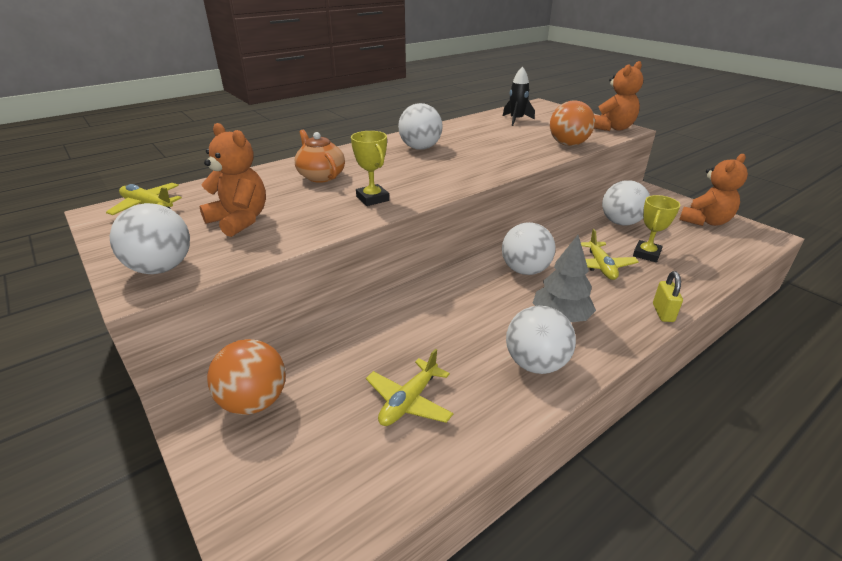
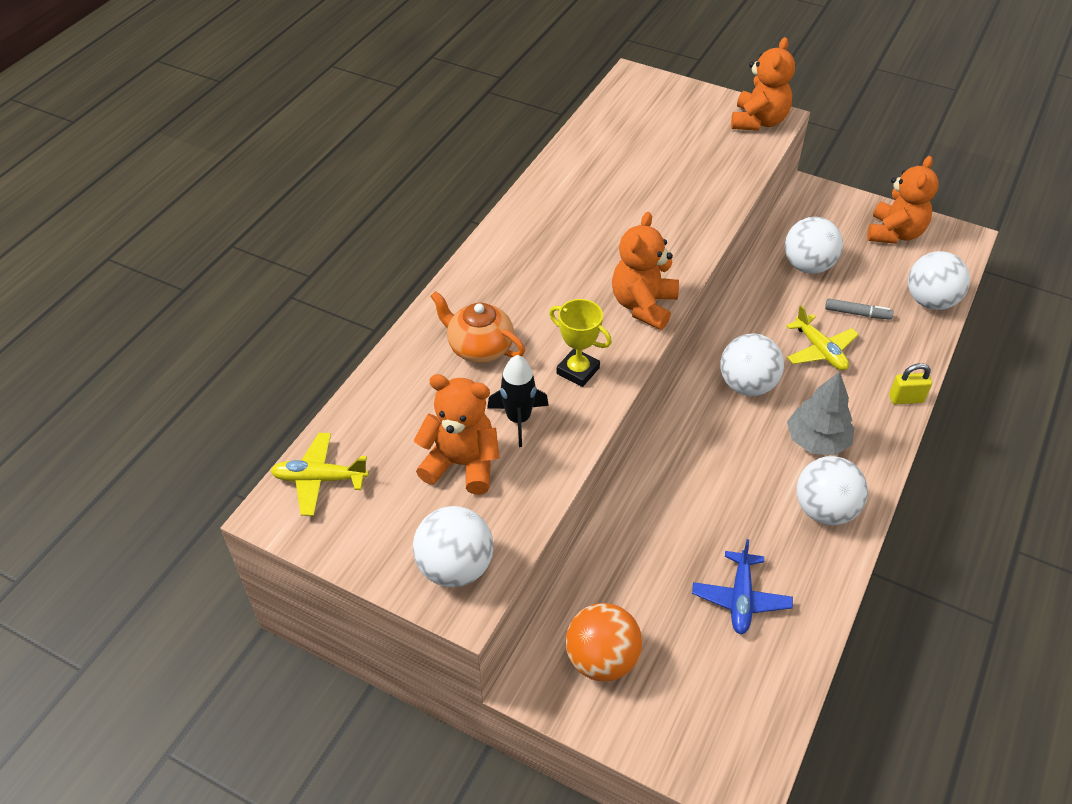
camera: 25 degrees left, 15 degrees up
(409, 401) = (740, 598): yellow plane -> blue plane
(420, 148) = (553, 243): white ball -> white ball (930, 301)
(452, 181) = (643, 305): none -> orange teddy bear
(516, 120) = (629, 134): black rocket -> black rocket (518, 419)
(568, 144) = (726, 179): orange ball -> none
(646, 254) = (857, 313): yellow trophy -> grey marker
(663, 313) = (906, 399): yellow padlock -> yellow padlock turned 75 degrees counterclockwise

